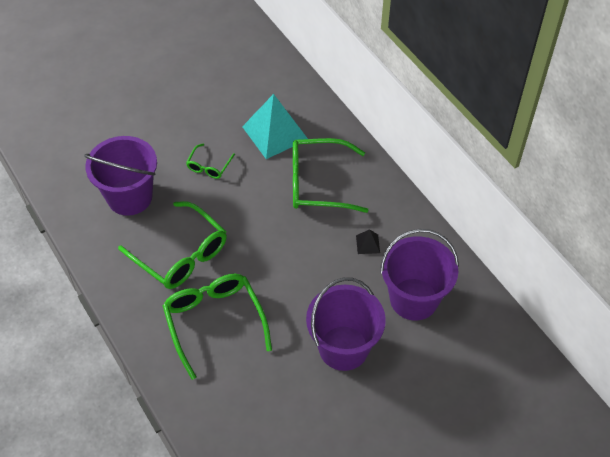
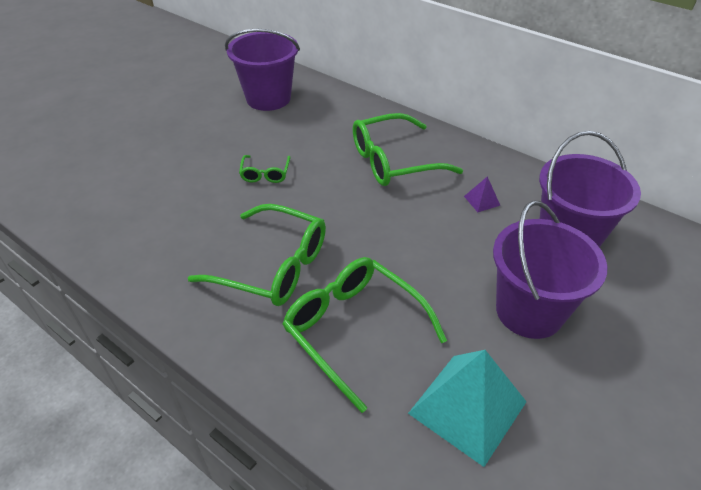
camera: 20 degrees left, 10 degrees down
(129, 197) = (182, 224): purple bucket -> purple bucket (268, 98)
(275, 133) = (322, 131): turquoise pyramid -> turquoise pyramid (467, 407)
(367, 244) = (482, 200): black pyramid -> purple pyramid

